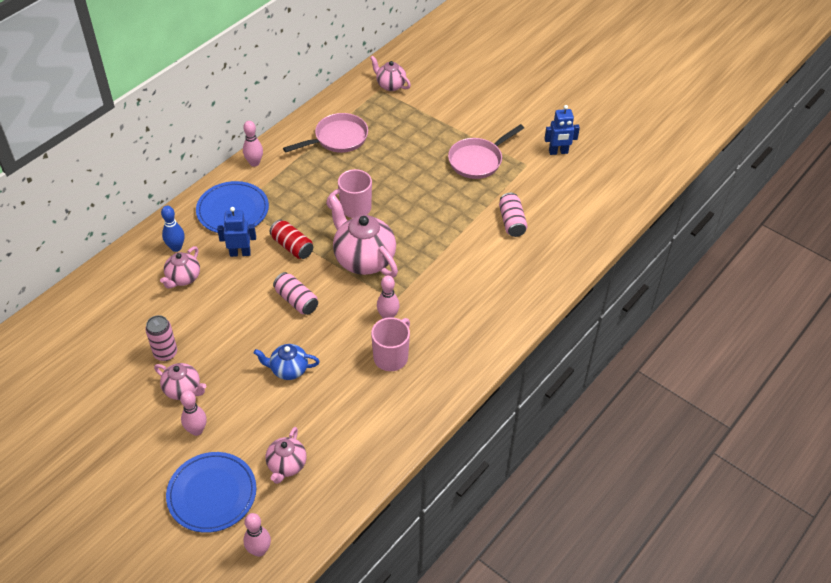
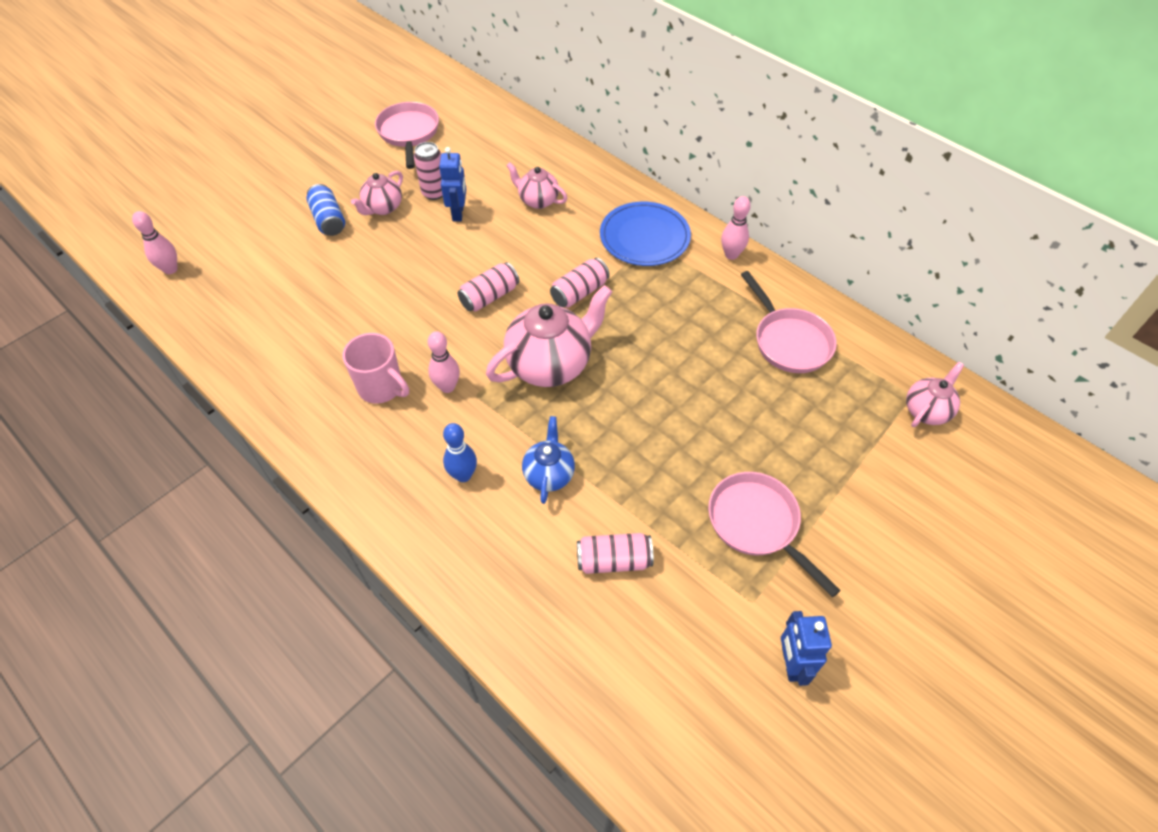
camera: 95 degrees right, 5 degrees up
(71, 386) = (409, 133): none -> pink pan
(176, 247) = (585, 193): blue bowling pin -> blue bowling pin (463, 475)
(196, 430) = (328, 220): pink bowling pin -> blue can
(212, 494) = (249, 234): blue plate -> none
(240, 253) = (572, 245): blue robot -> blue robot (458, 213)
(286, 465) = (260, 289): pink teapot -> none
(288, 370) = (387, 290): blue teapot -> blue teapot (549, 474)
(292, 246) = (579, 292): red can -> pink can
(354, 208) = (646, 357): pink mug -> none

